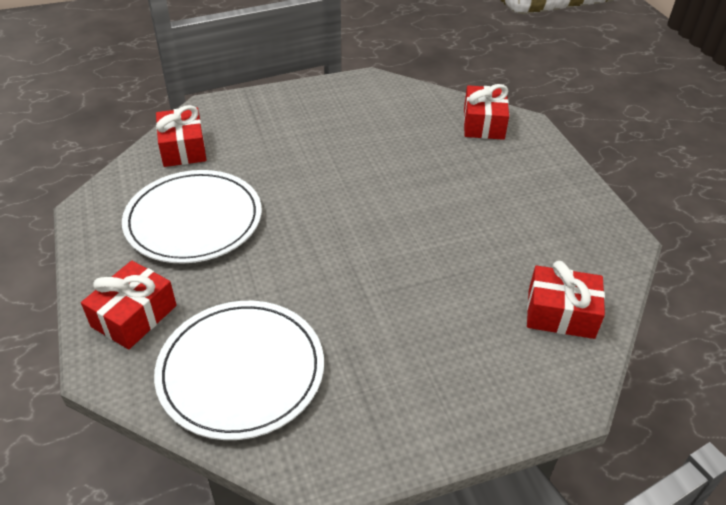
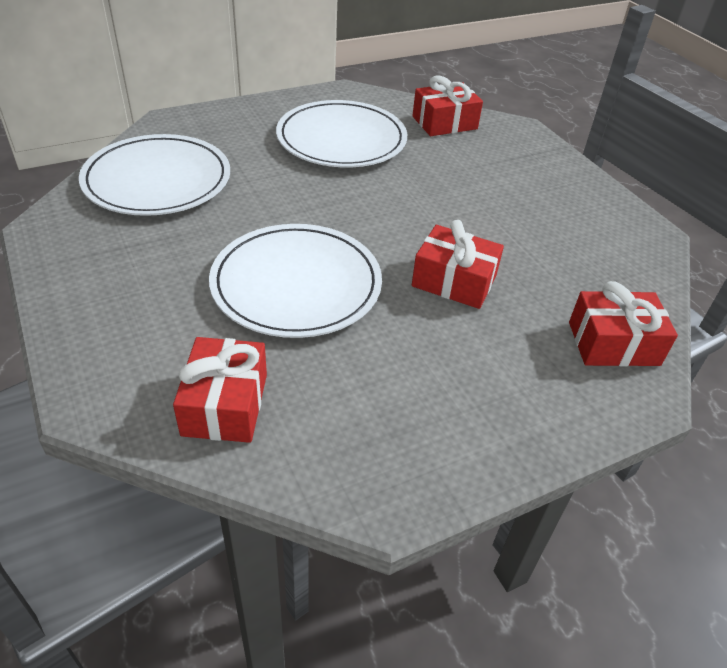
camera: 80 degrees right, 0 degrees up
(134, 316) = (220, 126): red gift -> red gift (454, 281)
(423, 267) = (296, 284): none -> white plate

